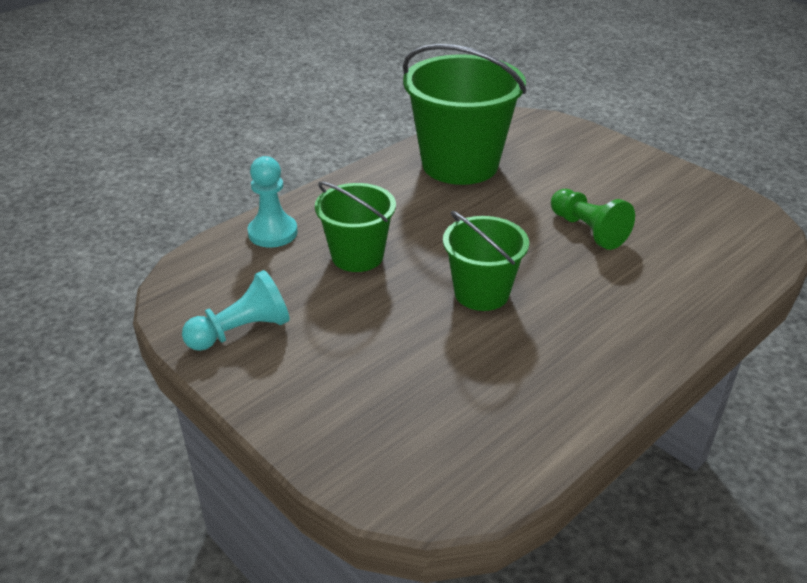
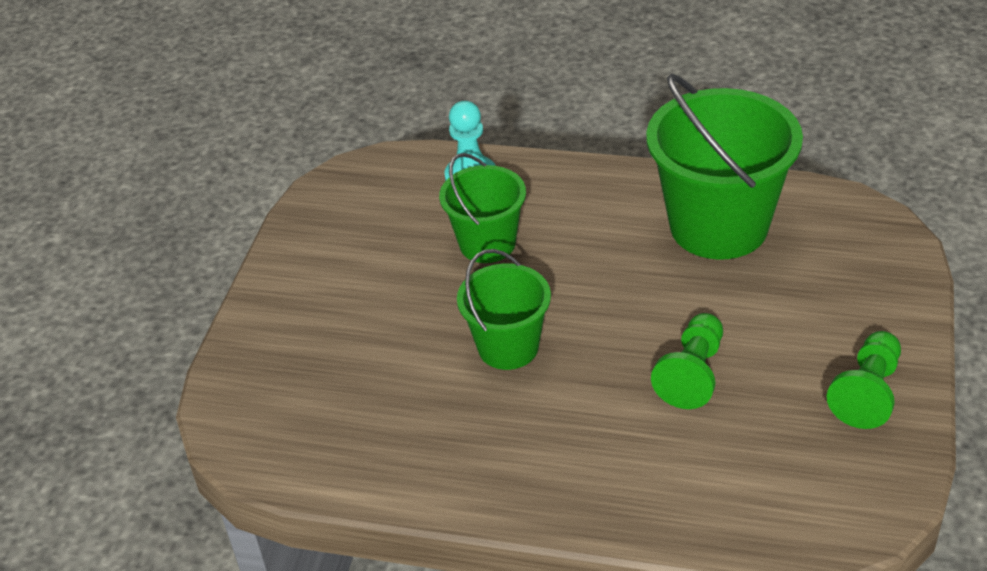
camera: 60 degrees right, 5 degrees up
(241, 331) = (329, 238): turquoise pawn -> none
(661, 181) = (867, 392): none -> green pawn

